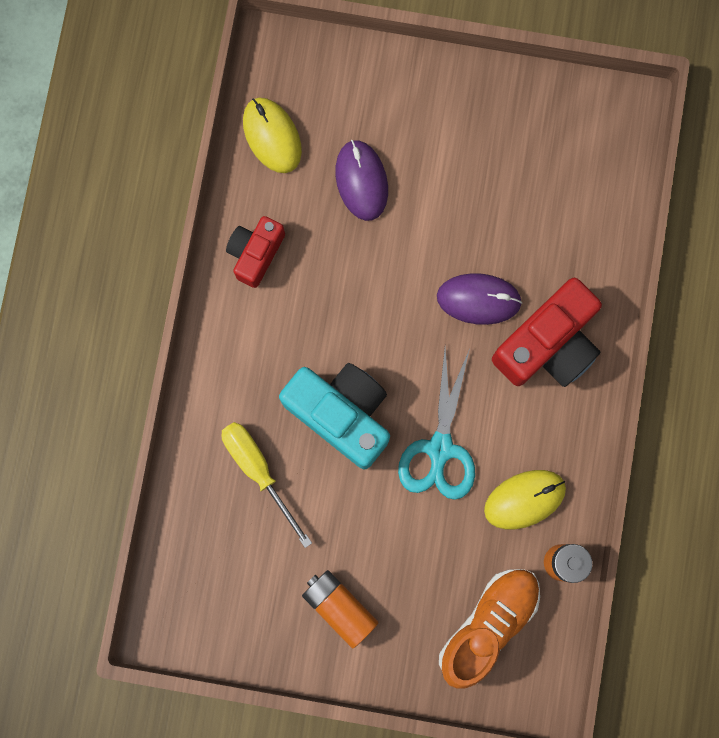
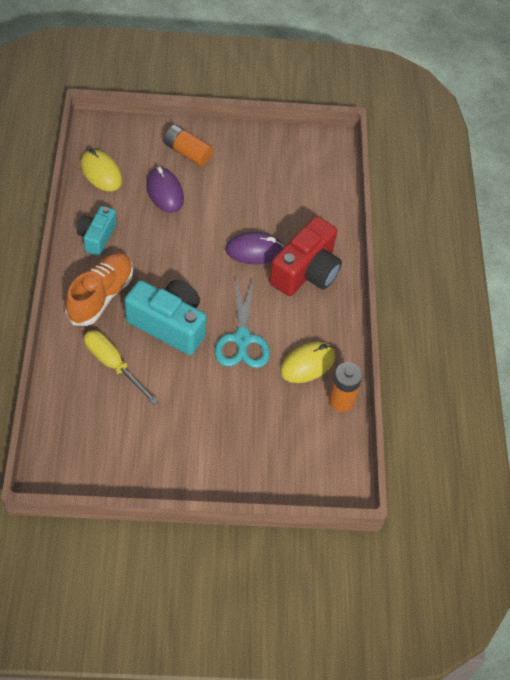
camera: 15 degrees left, 25 degrees down
(256, 253) = (97, 237): red camera -> turquoise camera
(339, 607) = (184, 446): orange battery -> orange battery (187, 152)
(488, 625) = (296, 446): orange shoe -> orange shoe (100, 296)

